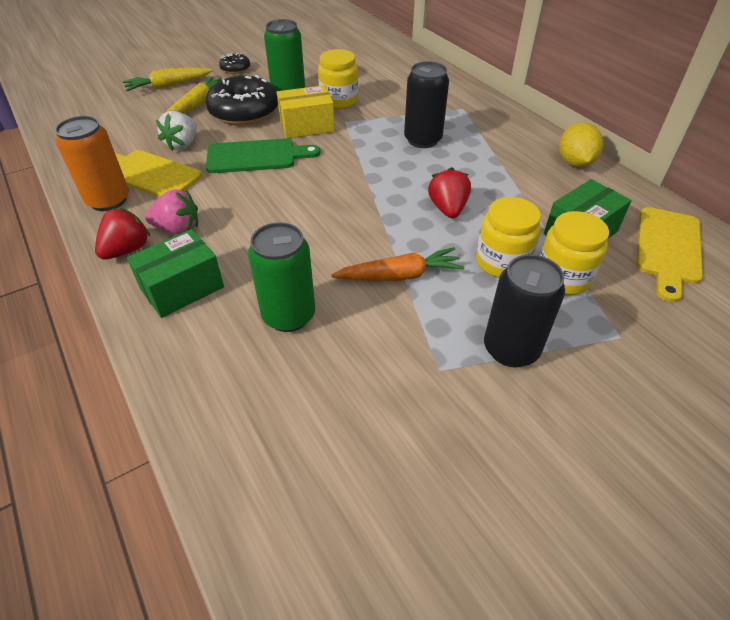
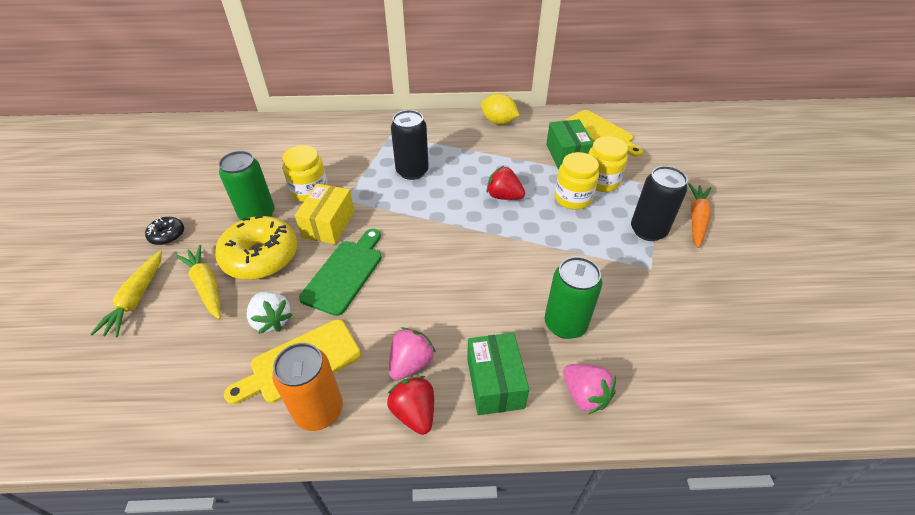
camera: 60 degrees left, 0 degrees up
(199, 359) = (585, 395): none -> pink strawberry
(244, 112) = (261, 256): black donut -> yellow donut
(400, 275) = (557, 249): orange carrot -> orange carrot (696, 219)

